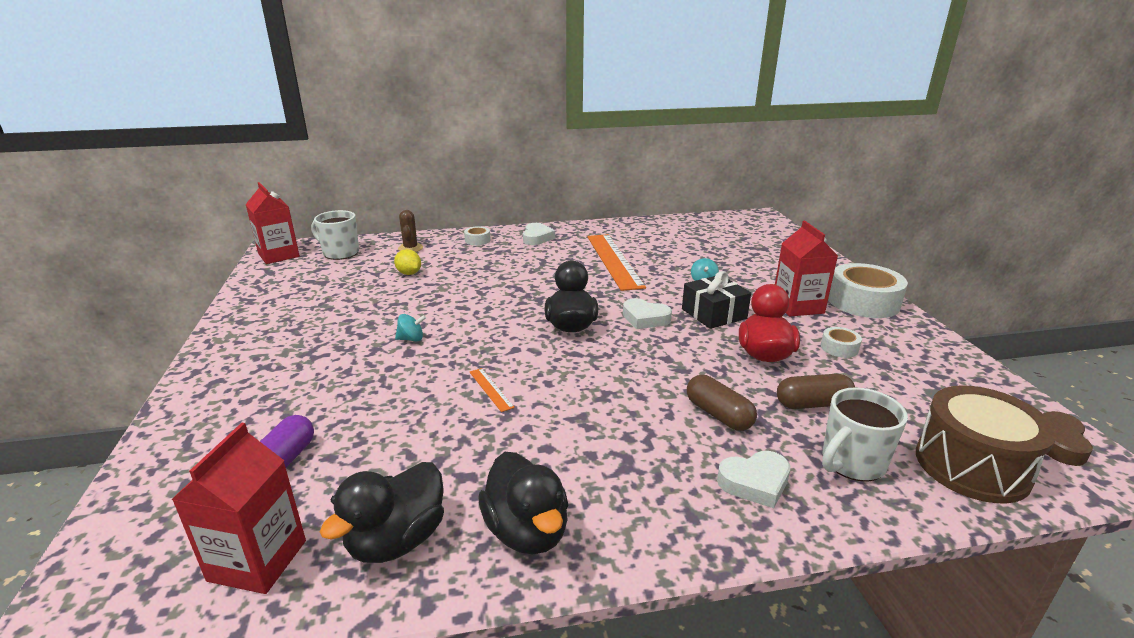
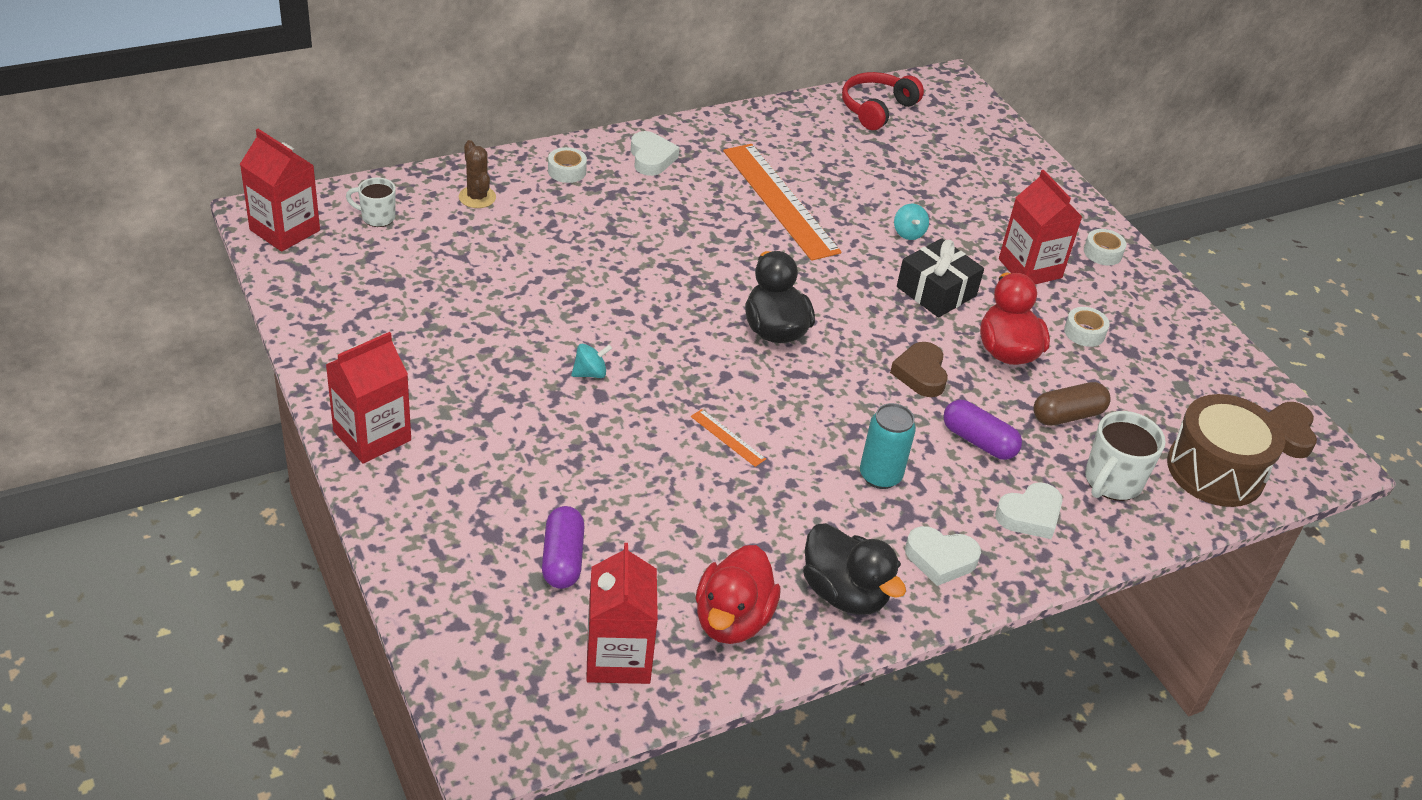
camera: 20 degrees left, 15 degrees up
(219, 361) = (372, 436): none -> red carton
(340, 253) = (377, 217): white mug -> white mug, size x0.62
(397, 540) = (732, 620): black duck -> red duck
(409, 273) = (510, 253): yellow lemon -> none
(612, 431) = (880, 476): none -> turquoise can
(645, 318) = (858, 308): white heart -> white heart (940, 559)
(681, 362) = (920, 374): none -> brown heart
(704, 224) = (877, 109): none -> red headphones
(718, 415) = (978, 441): brown capsule -> purple capsule
(863, 302) = (1102, 253): white tape -> white tape, size x0.46

